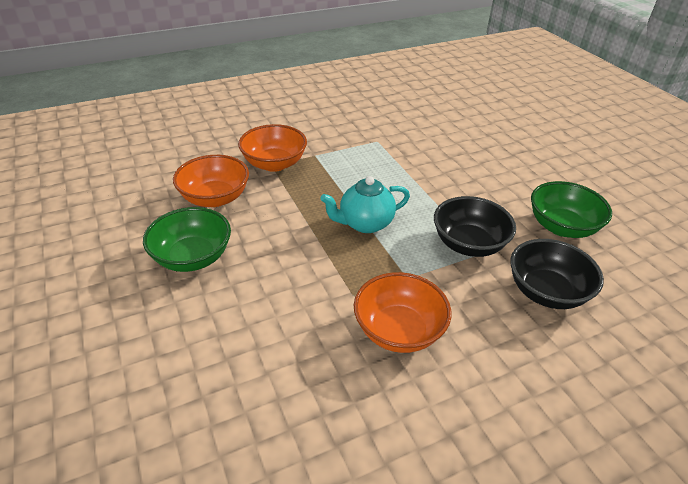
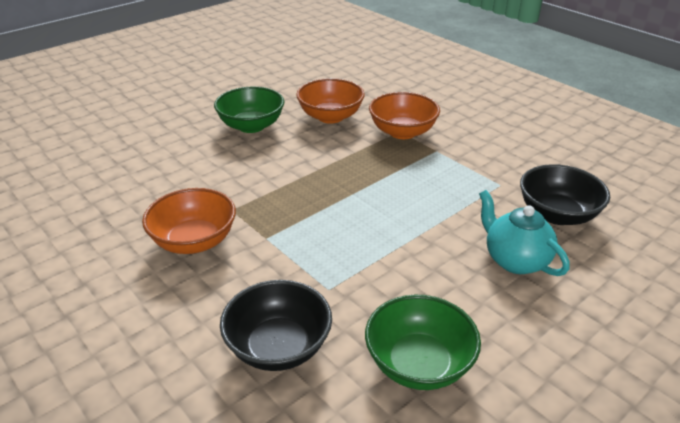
camera: 75 degrees right, 5 degrees down
(365, 223) = (337, 200): turquoise teapot -> turquoise teapot (515, 260)
(468, 244) = (338, 276): black bowl -> black bowl (557, 214)

